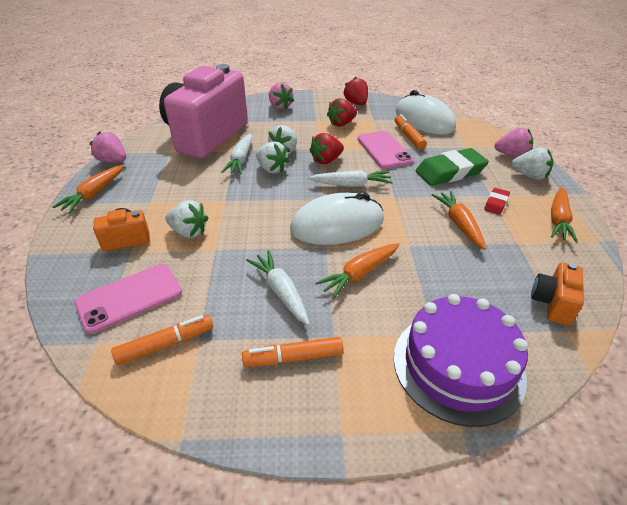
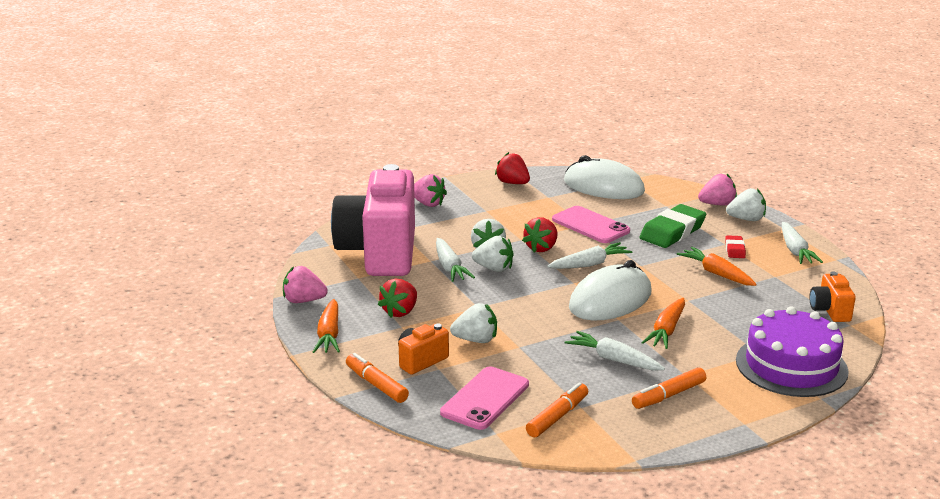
camera: 25 degrees left, 15 degrees down
(341, 124) = (519, 208): red strawberry -> red strawberry (400, 312)
(408, 136) = (603, 207): orange marker -> orange marker (376, 384)
(558, 220) = (795, 251): orange carrot -> white carrot

